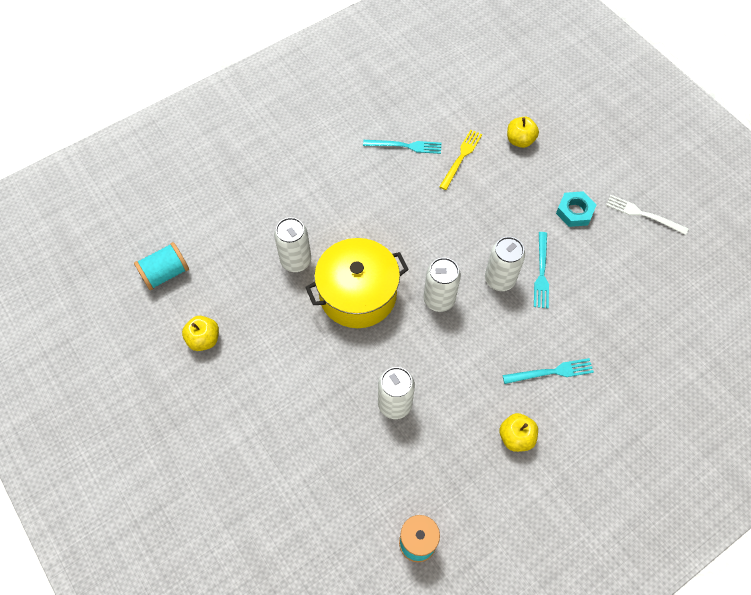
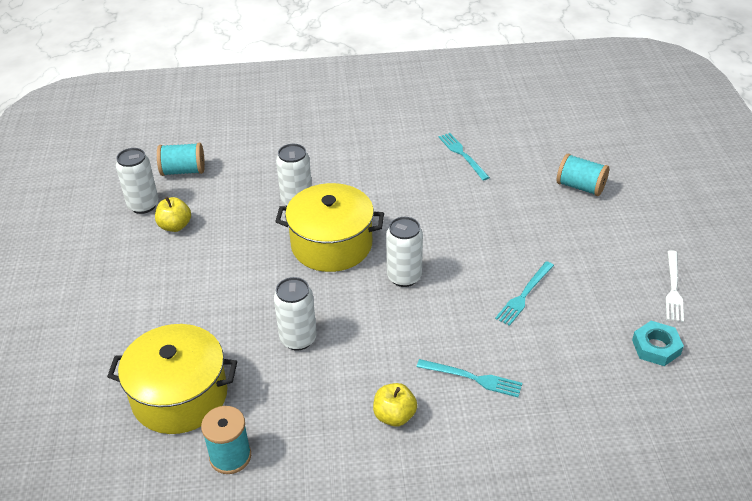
camera: 30 degrees right, 20 degrees down
(336, 510) = (180, 396): none -> yellow pot
(405, 146) = (462, 155): turquoise fork -> turquoise fork turned 150 degrees counterclockwise
(461, 157) = (510, 180): yellow fork -> none
(499, 279) = (476, 284): white can -> white can (143, 205)
(520, 140) = (580, 187): yellow apple -> turquoise spool
(574, 211) = (597, 260): turquoise nut -> turquoise nut (656, 347)
(643, 214) = (673, 288): white fork -> white fork turned 135 degrees counterclockwise

